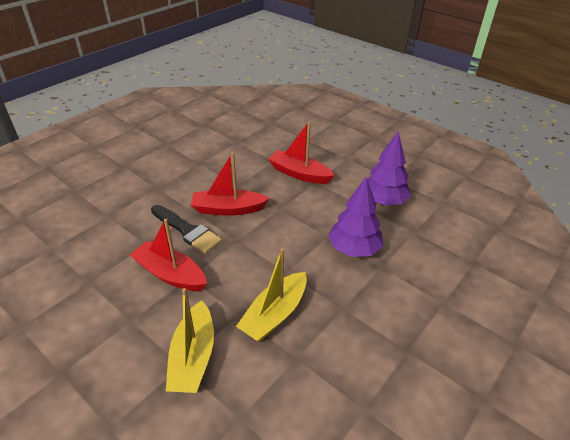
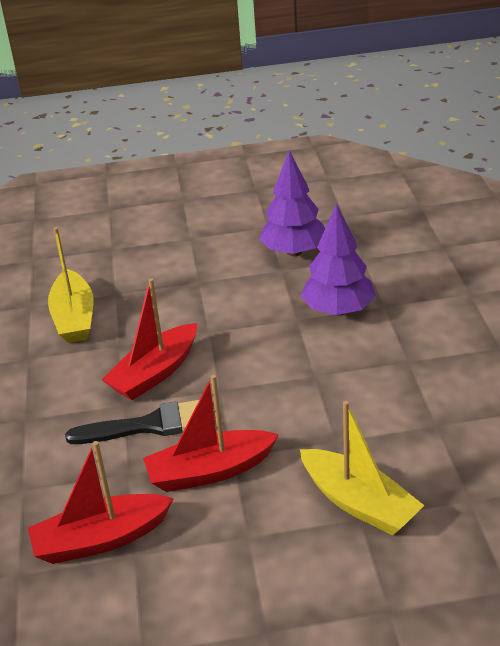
camera: 45 degrees left, 5 degrees down
(274, 314) = (365, 413): yellow boat -> yellow boat (74, 318)
(299, 174) = (168, 286): red boat -> red boat (100, 539)

